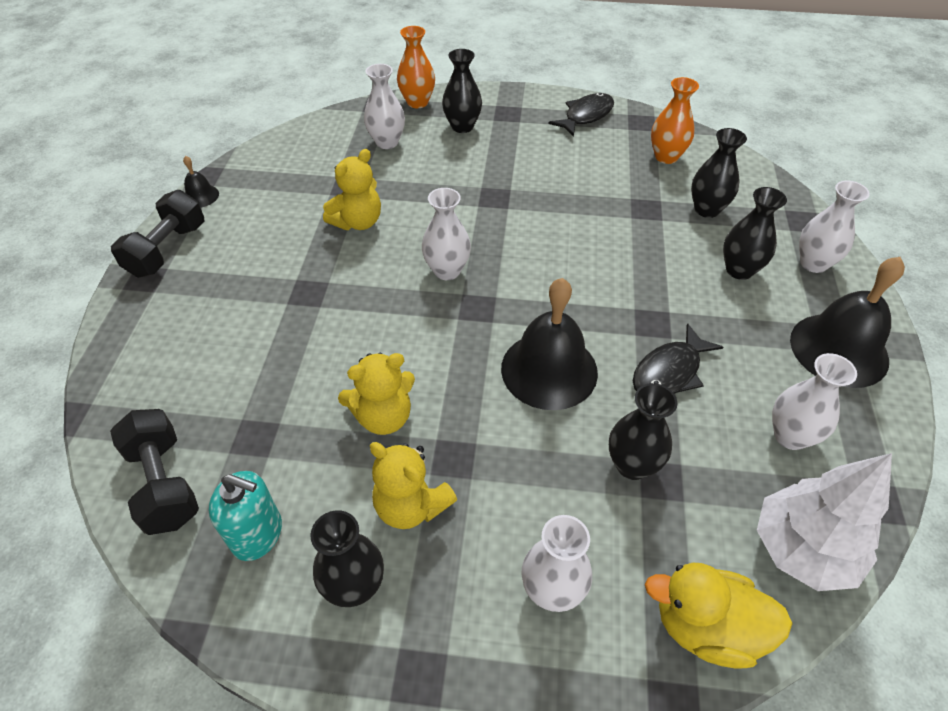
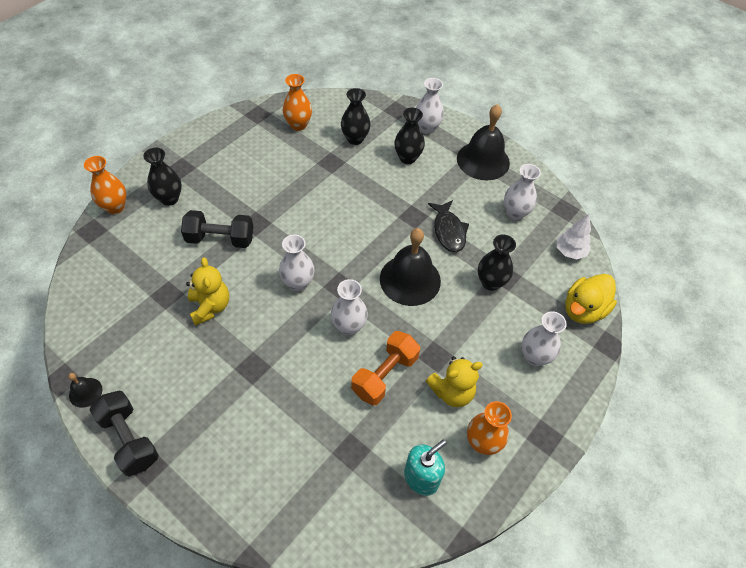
camera: 60 degrees left, 5 degrees up
(164, 484) = (351, 518): black dumbbell -> black dumbbell (220, 239)
(355, 586) = (482, 442): black vase -> orange vase
(383, 416) = (385, 375): yellow teddy bear -> orange dumbbell
(387, 142) = (142, 248): white vase -> white vase (349, 326)
(586, 116) = (225, 134): black fish -> none
(802, 550) = (569, 251): white tree -> white tree, size x0.62

